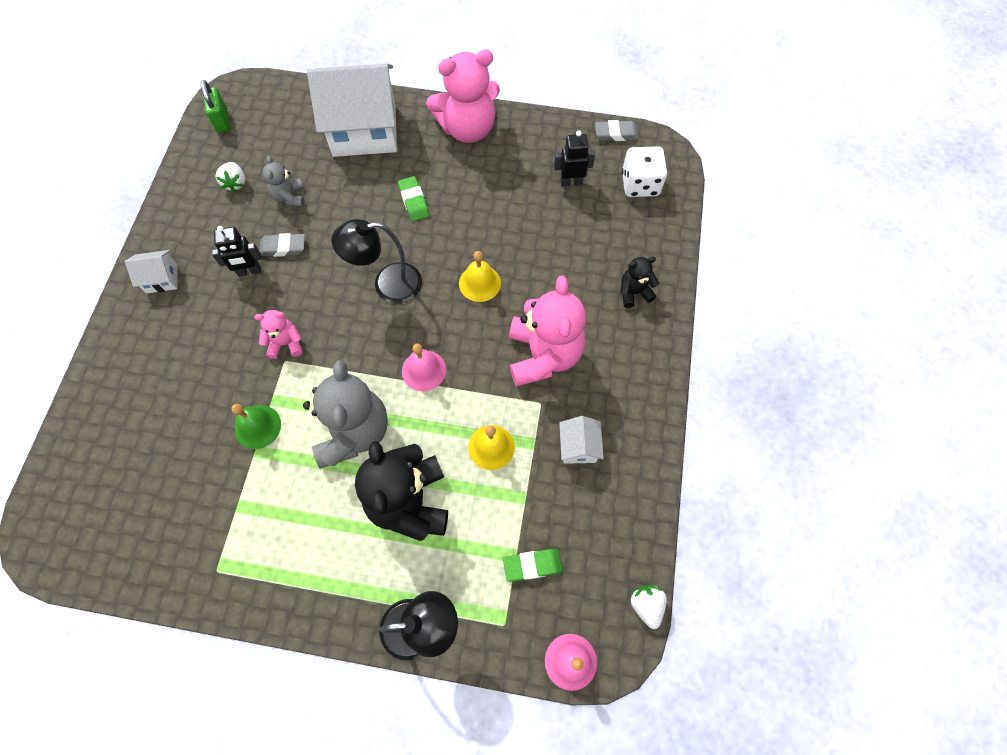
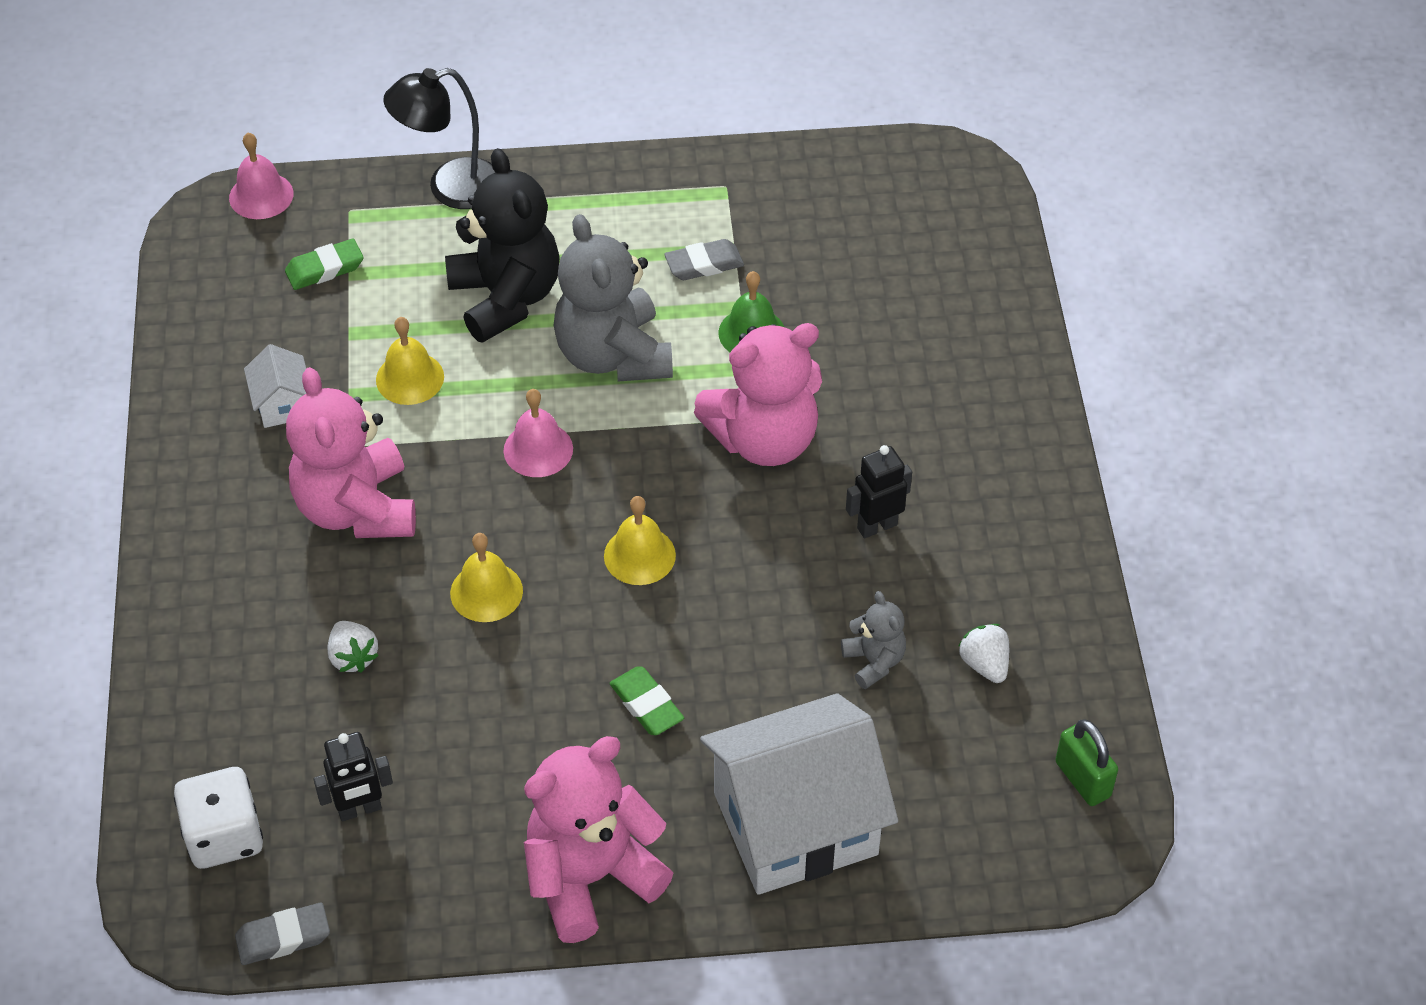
camera: 165 degrees right, 15 degrees down
(162, 279) = (1010, 485): white house -> none
(283, 247) = (841, 574): grey eraser -> grey eraser (704, 264)
(286, 343) = (764, 439): pink teddy bear -> pink teddy bear, size x2.06
(387, 285) = (639, 555): black lamp -> yellow bell
(634, 292) = (219, 634): black teddy bear -> none
(646, 605) = (172, 261): white strawberry -> white strawberry (353, 657)

